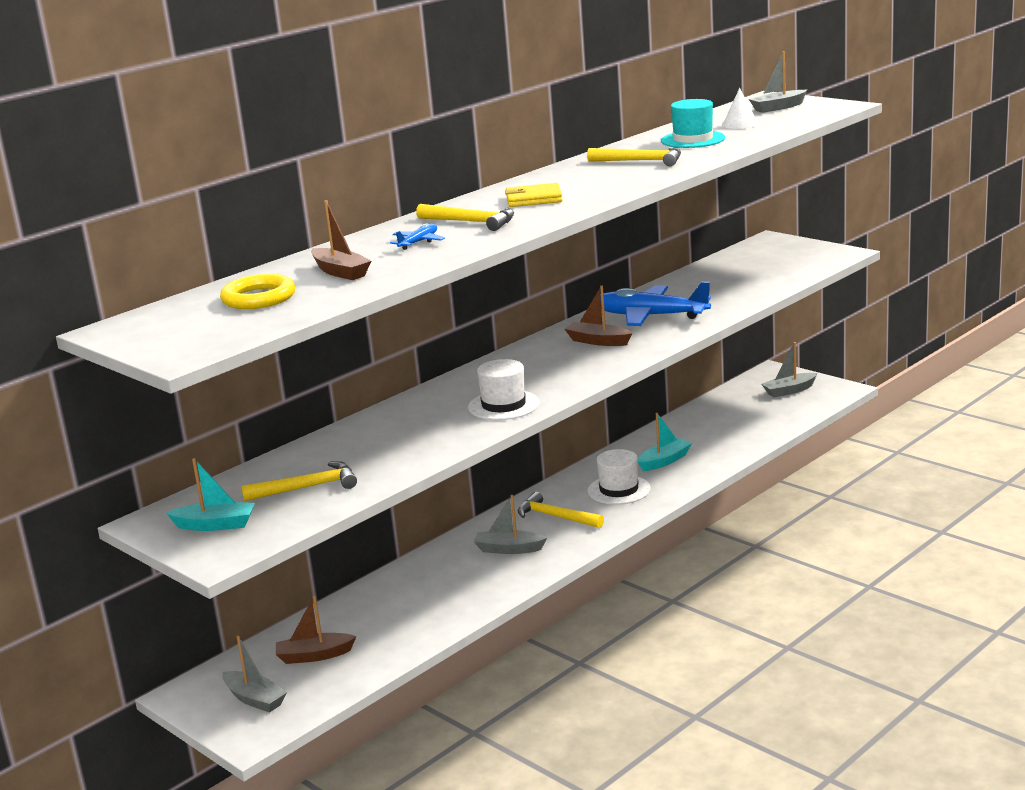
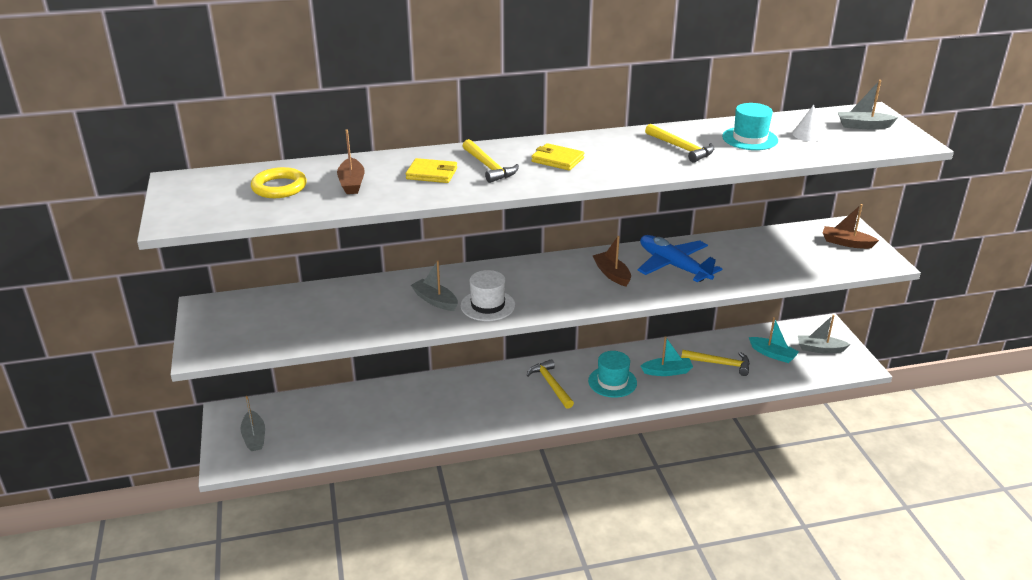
camera: 30 degrees right, 10 degrees up
(215, 525) = (229, 326): turquoise boat -> turquoise boat (772, 354)
(307, 487) = (305, 320): yellow hammer -> yellow hammer (720, 364)
(314, 656) = (313, 422): brown boat -> brown boat (846, 243)
(418, 242) = (432, 174): blue plane -> yellow wallet
(509, 549) = (497, 397): grey boat -> grey boat (435, 301)
(619, 490) = (612, 382): white hat -> turquoise hat

